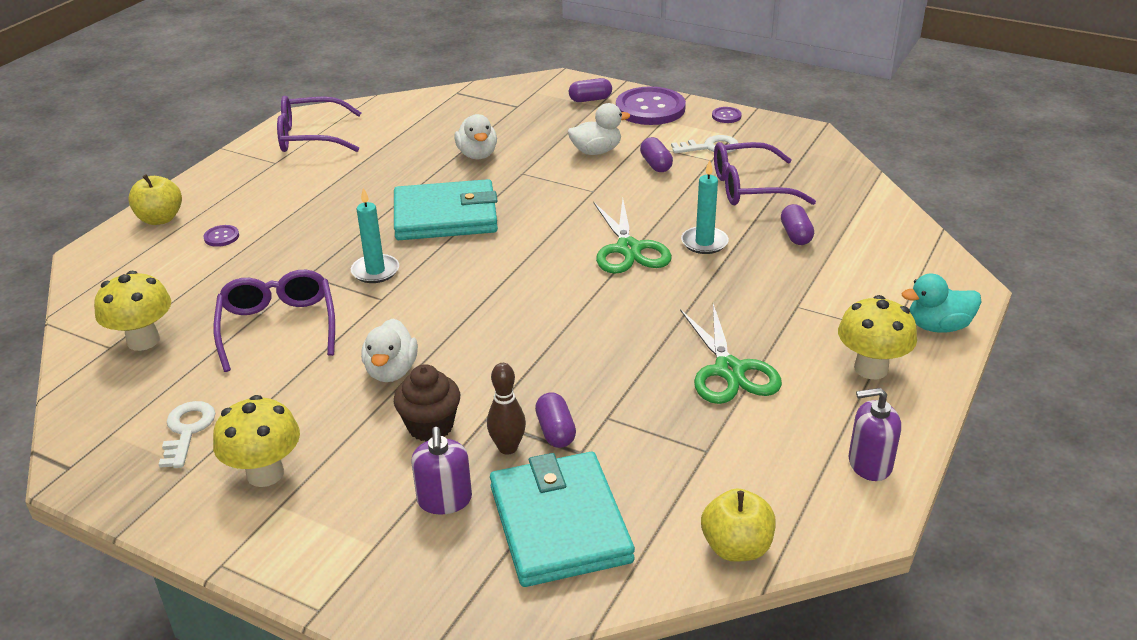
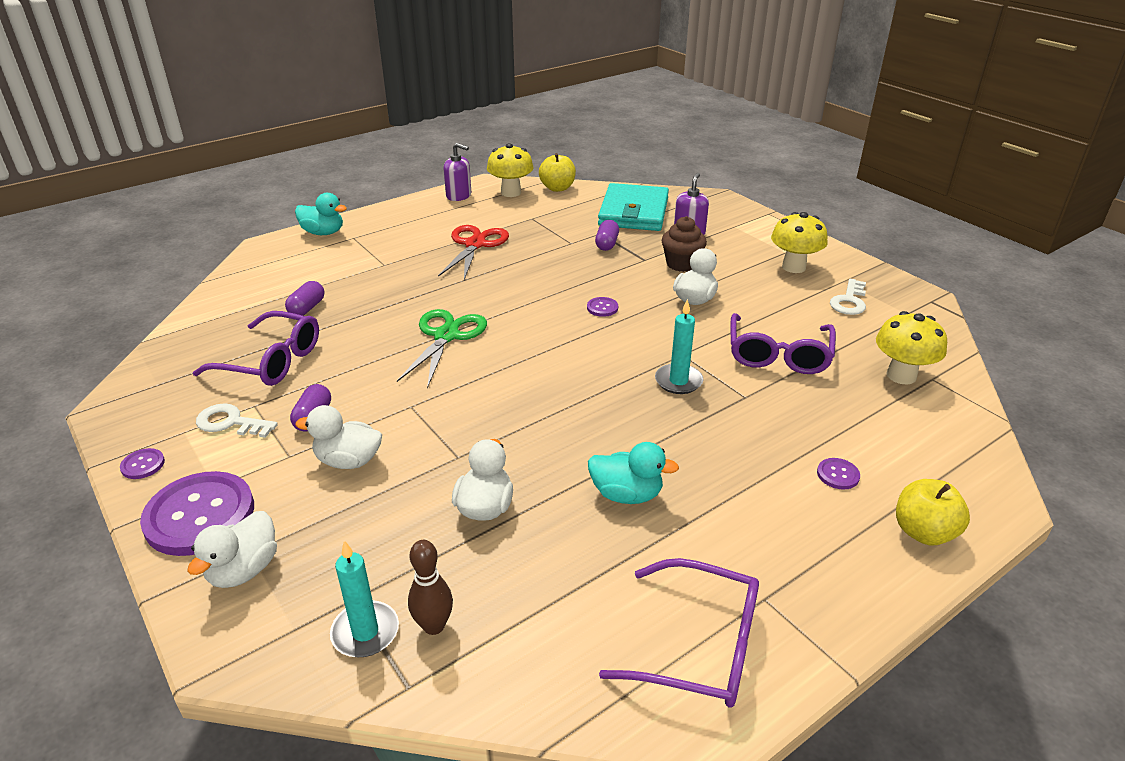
camera: 155 degrees left, 0 degrees up
(384, 185) = (626, 494): none -> turquoise duck
(445, 216) = (580, 423): turquoise wallet -> none
(495, 326) = (602, 308): none -> purple button
(508, 448) = (640, 244): brown bowling pin -> brown bowling pin (434, 626)
(590, 99) = (244, 570): purple capsule -> white duck
(704, 242) = (381, 323): turquoise candle -> turquoise candle (365, 632)
(729, 370) = (475, 244): green scissors -> red scissors
(871, 368) = (395, 225): yellow mushroom -> yellow mushroom (511, 192)

